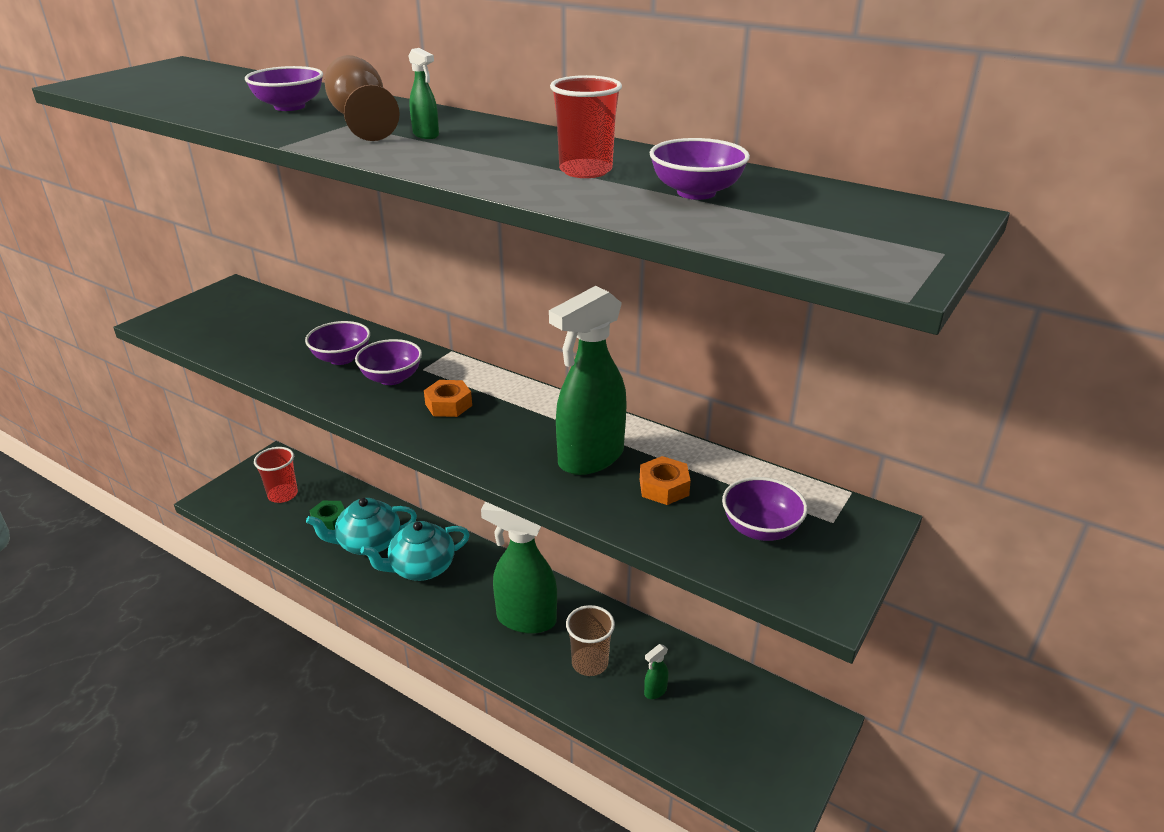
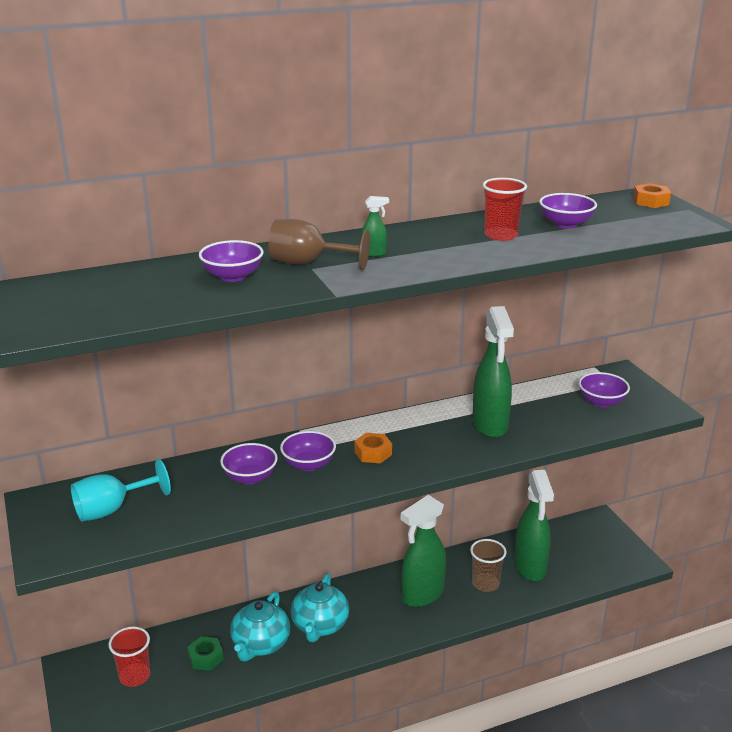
camera: 55 degrees left, 5 degrees down
(241, 320) = (112, 509): none -> turquoise goblet
(655, 691) = (530, 568): green spray bottle -> green spray bottle, size x2.50
(664, 487) = (541, 414): orange nut -> orange nut (650, 201)

